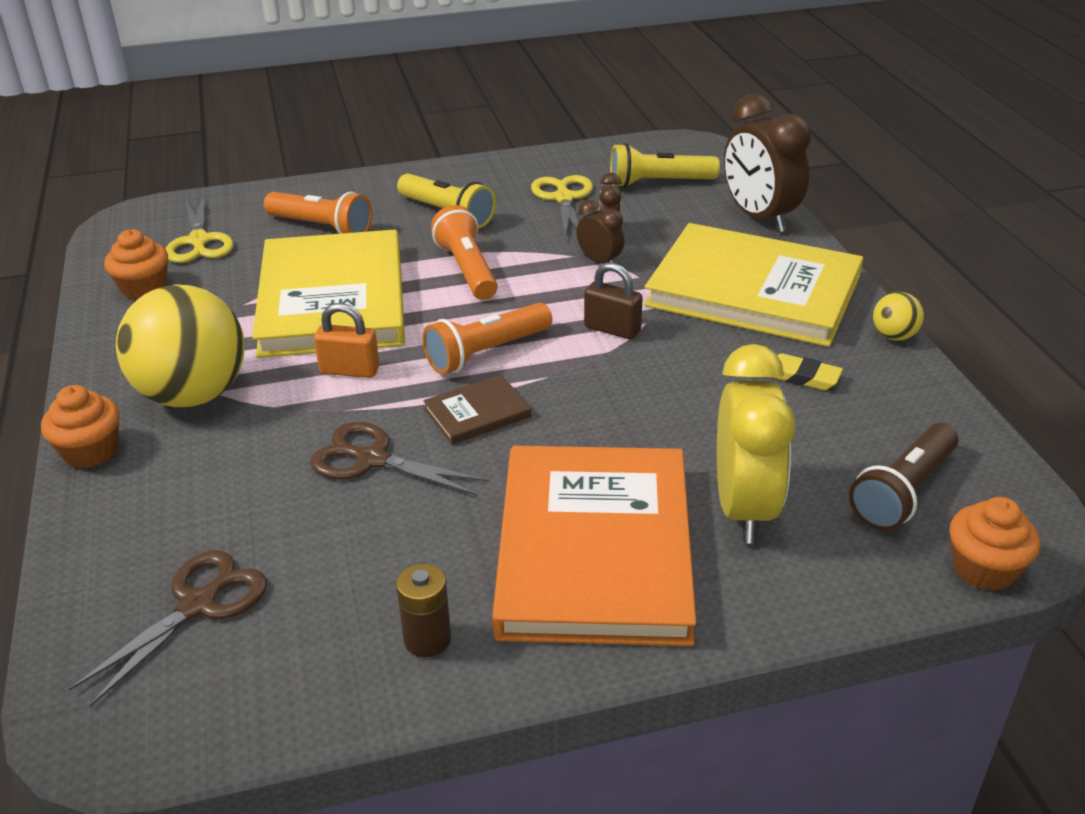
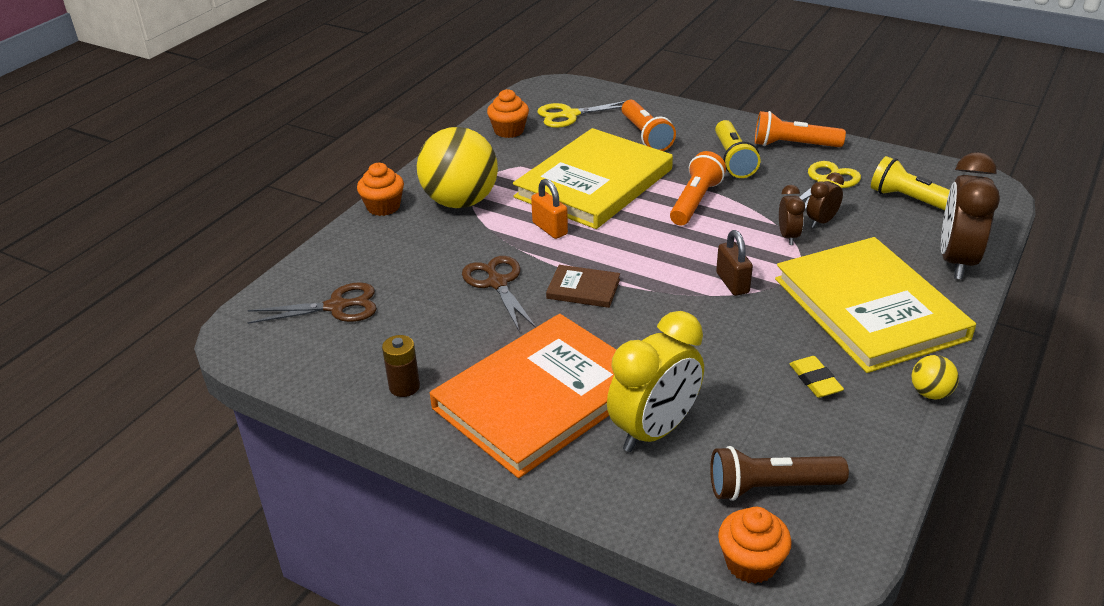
camera: 45 degrees right, 0 degrees up
(199, 241) = (569, 115): yellow scissors -> yellow scissors turned 45 degrees clockwise
(486, 352) = (636, 257): orange flashlight -> orange flashlight (793, 145)

